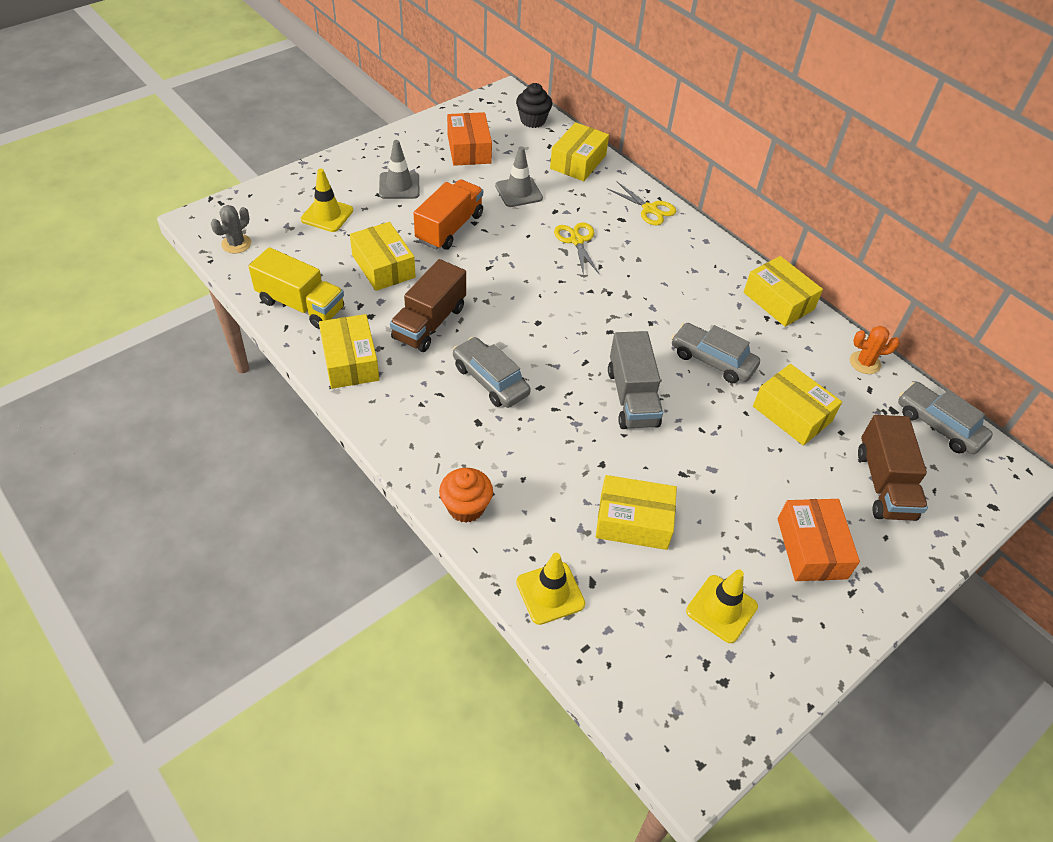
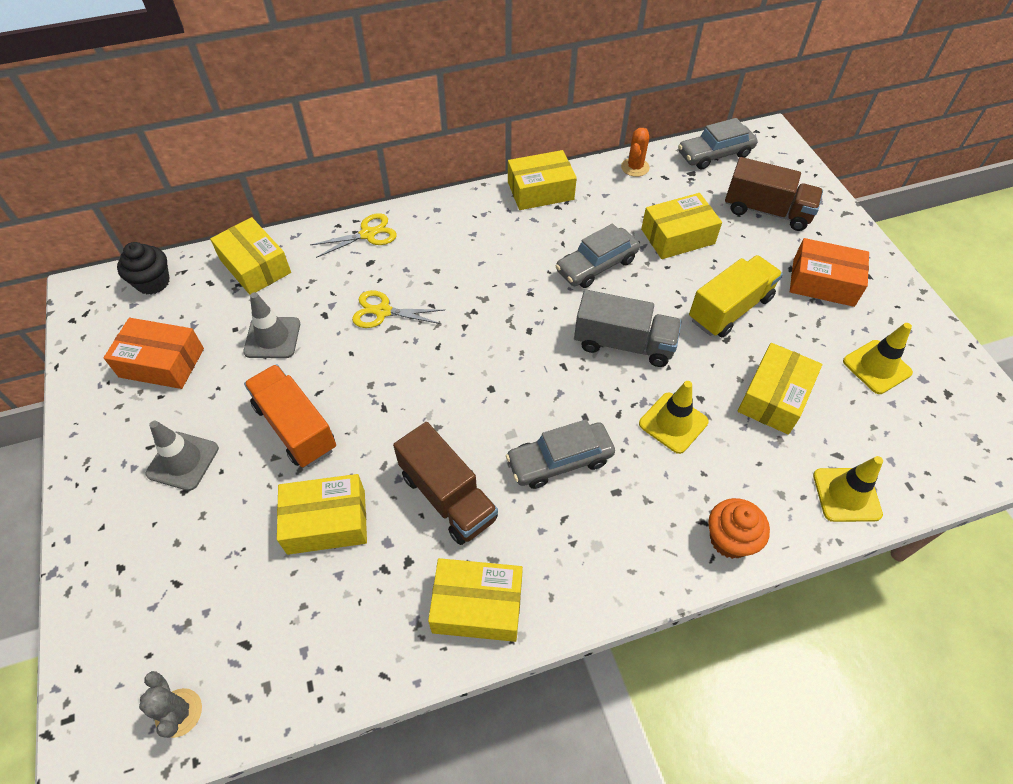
camera: 65 degrees left, 5 degrees up
(301, 305) = (351, 645): yellow truck -> yellow truck (730, 309)
(327, 215) = (188, 567): yellow traffic cone -> yellow traffic cone (673, 423)

